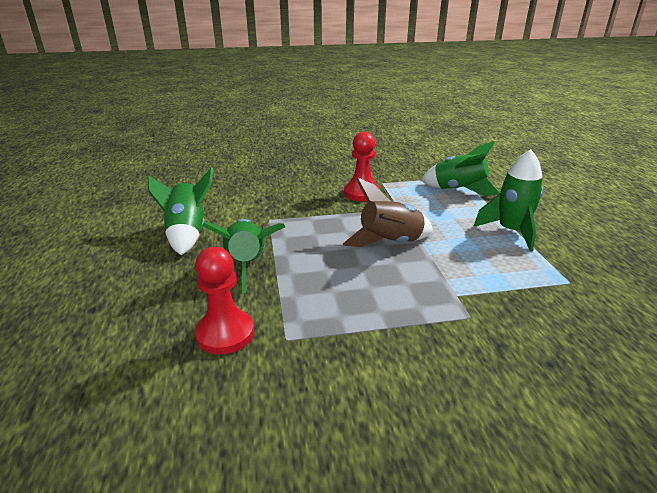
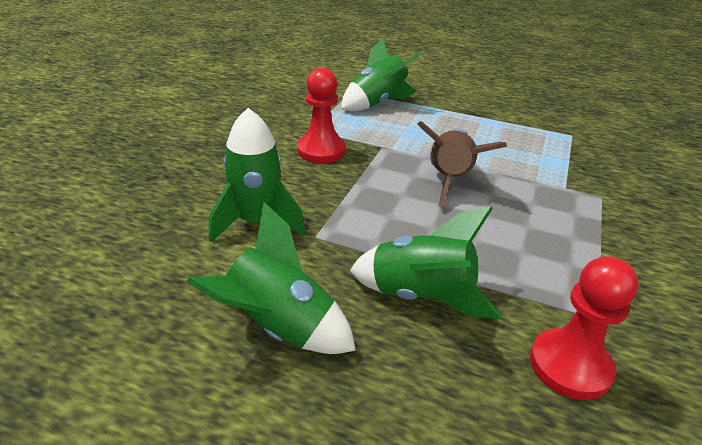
camera: 60 degrees left, 5 degrees up
(511, 231) = (479, 119): green rocket -> green rocket (257, 221)

